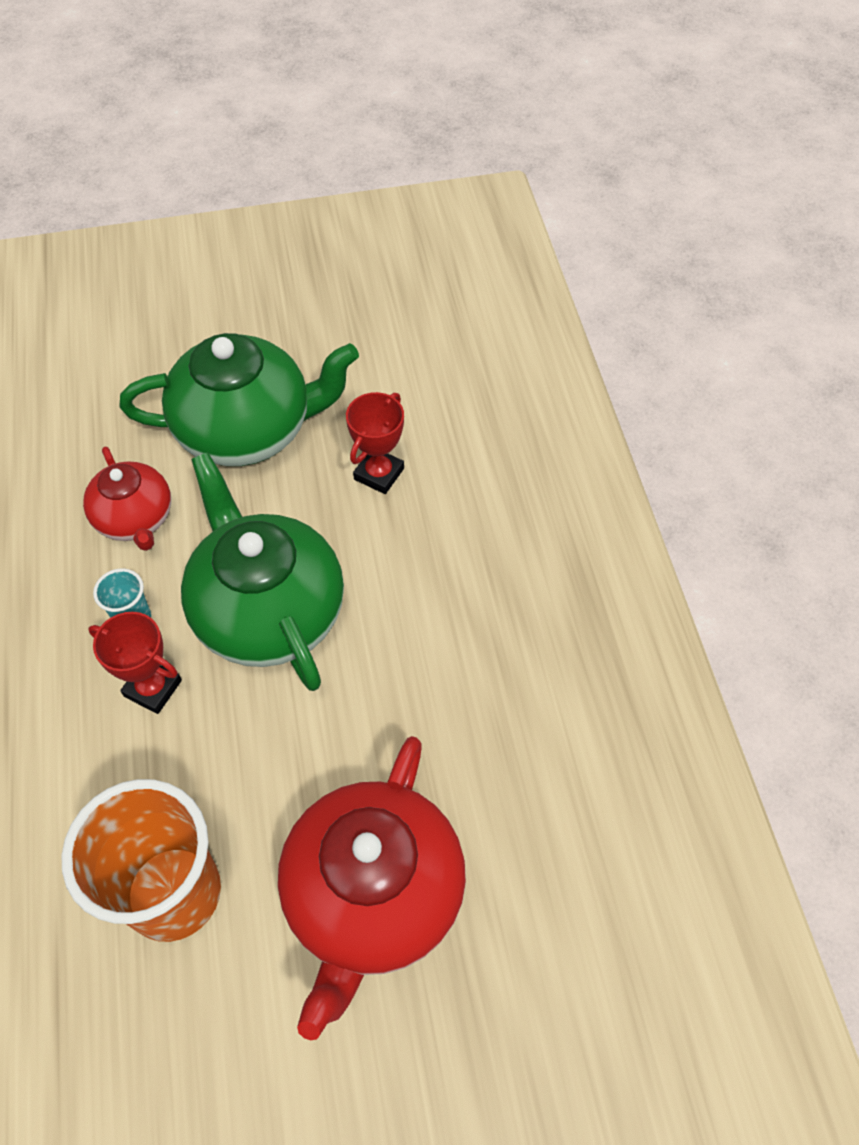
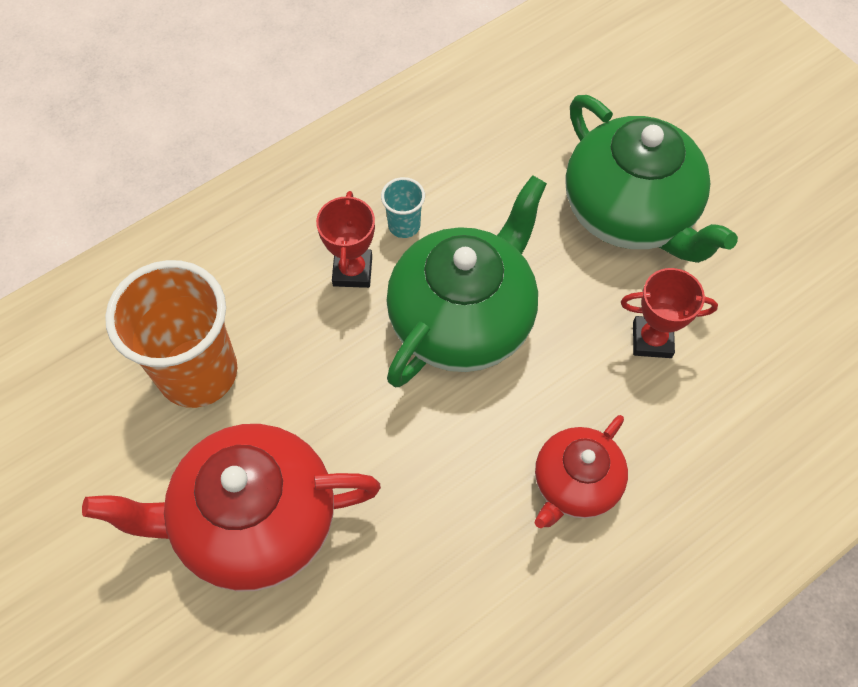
camera: 65 degrees right, 5 degrees up
(135, 519) = (493, 178): red teapot -> red teapot (575, 483)

